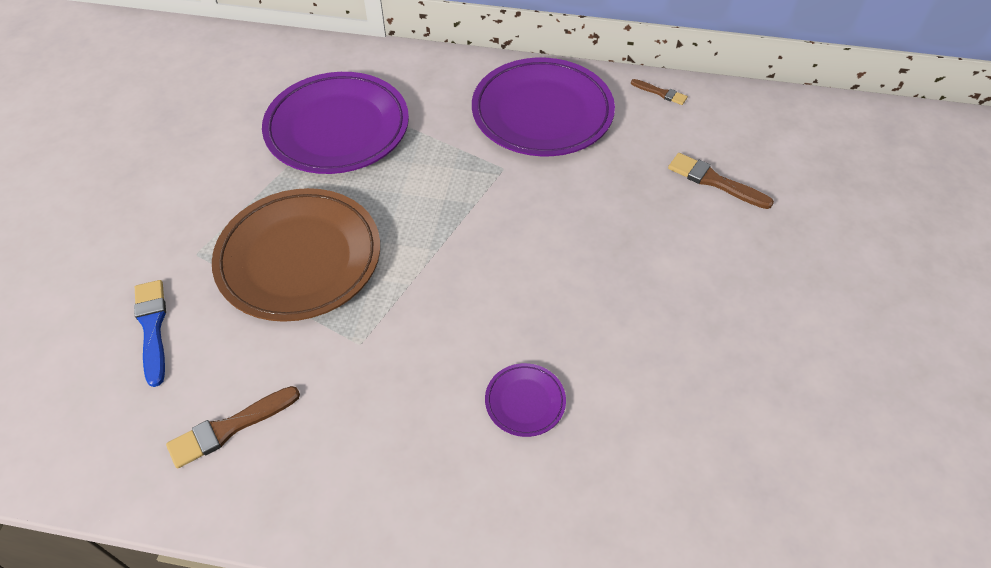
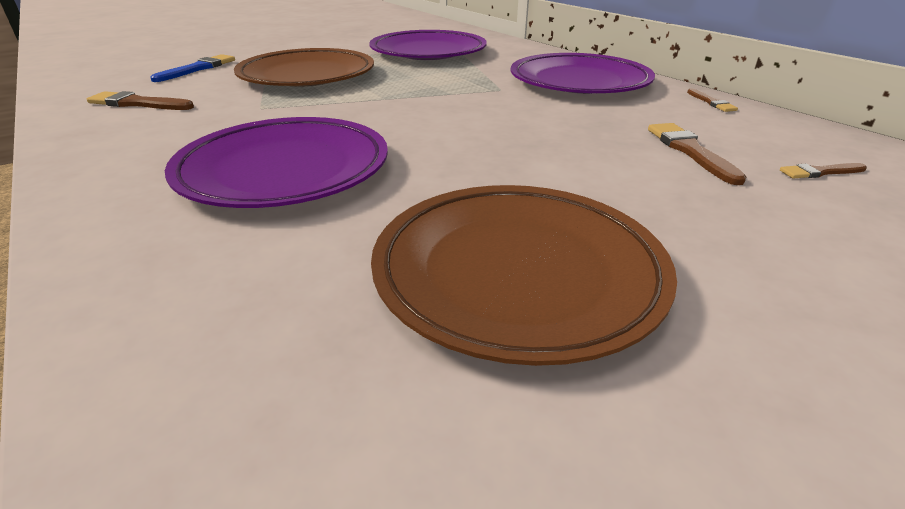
camera: 45 degrees right, 20 degrees down
(525, 401) = (284, 170): purple plate -> purple plate, size x2.31
(765, 378) = (518, 273): none -> brown plate
(791, 160) = (819, 172): none -> brown brush

